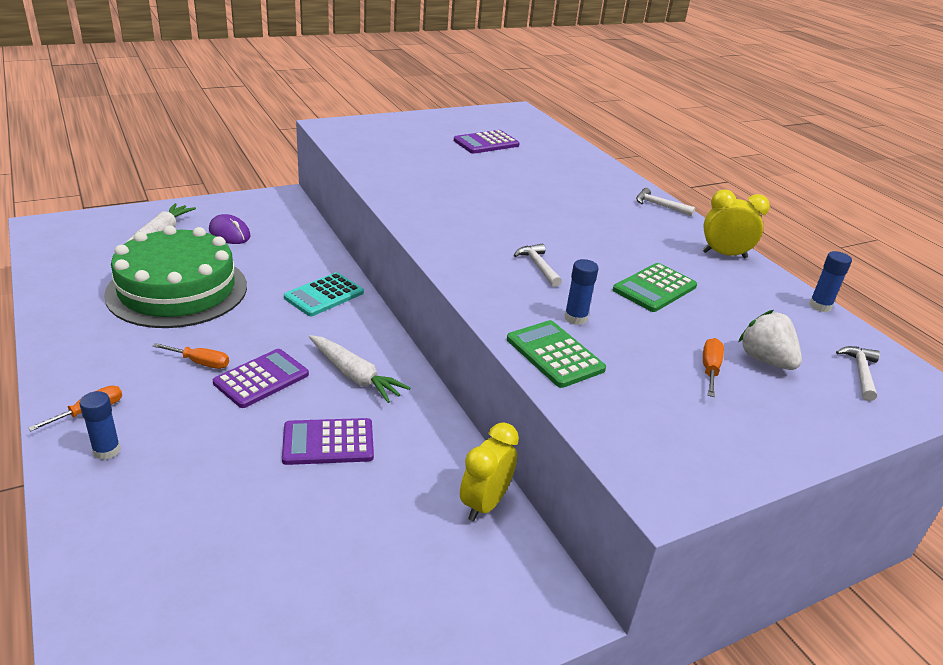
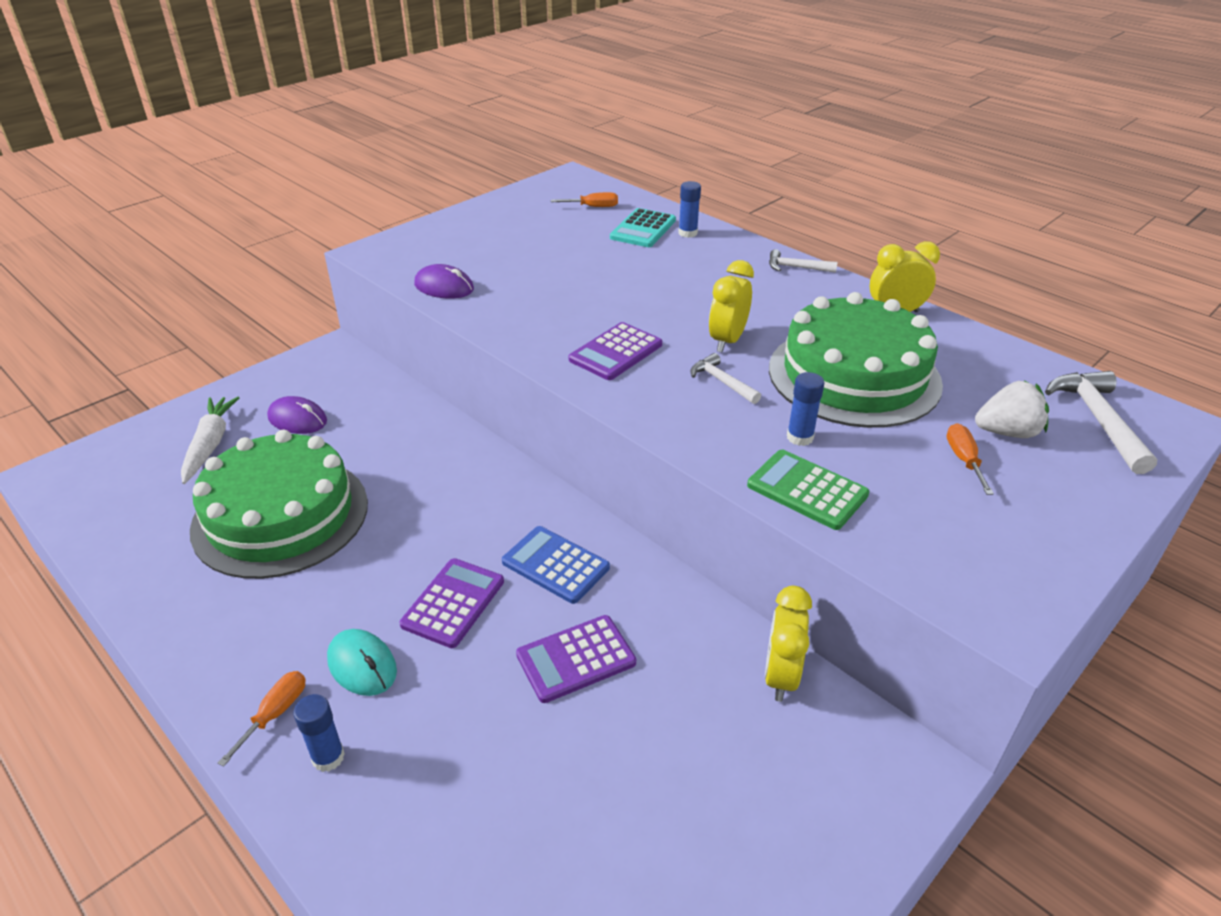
camera: 15 degrees left, 5 degrees up
(169, 399) = (362, 665): none -> turquoise mouse
(200, 363) = (369, 605): orange screwdriver -> orange screwdriver (593, 207)
(324, 295) = (460, 471): turquoise calculator -> turquoise calculator (643, 229)
(354, 375) = (555, 565): white carrot -> blue calculator
(366, 158) = (444, 287): none -> purple mouse
(486, 143) = (565, 231): purple calculator -> purple calculator (616, 352)
(563, 241) = (727, 341): none -> yellow clock
(654, 288) = (854, 376): green calculator -> green cake
(765, 360) = (1007, 432): white strawberry -> white strawberry turned 135 degrees clockwise
(820, 306) = (1018, 350): blue glue stick -> blue glue stick (687, 233)
(860, 372) = (1097, 419): white hammer -> white hammer, size x1.70

